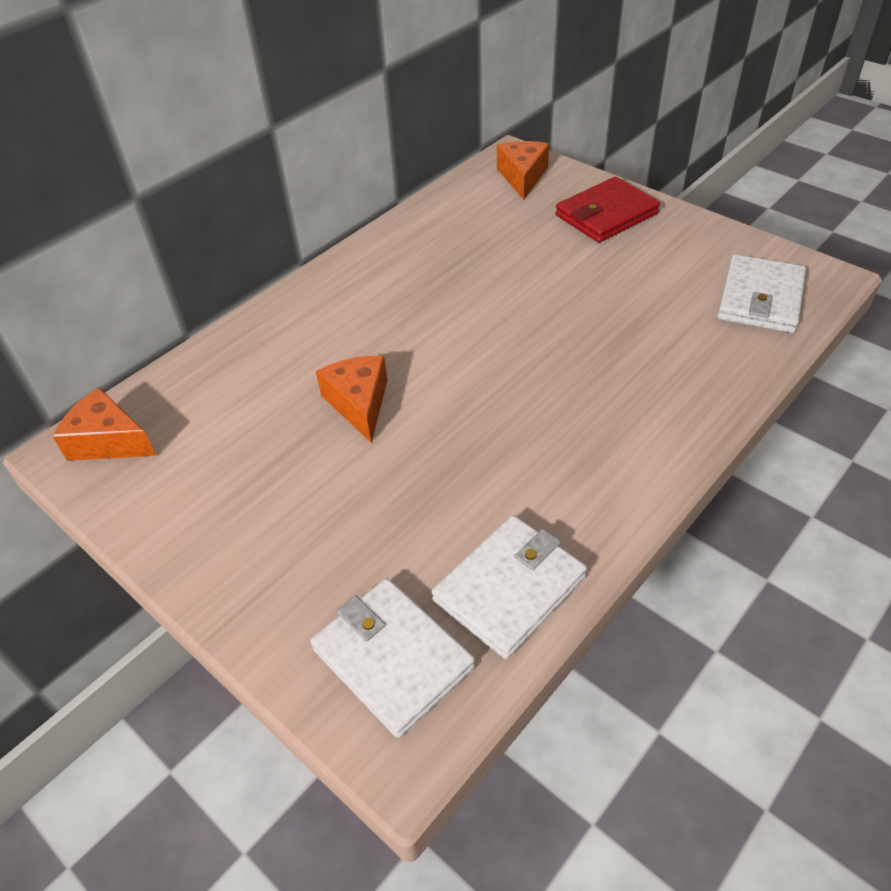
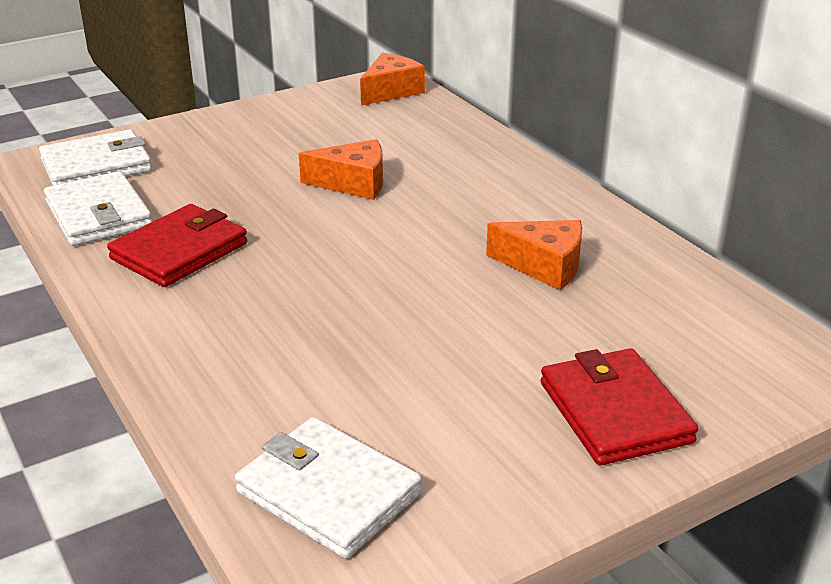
camera: 105 degrees right, 15 degrees down
(522, 177) = (752, 360): orange cheese -> orange cheese (544, 266)
(546, 482) = (179, 251): none -> red wallet

